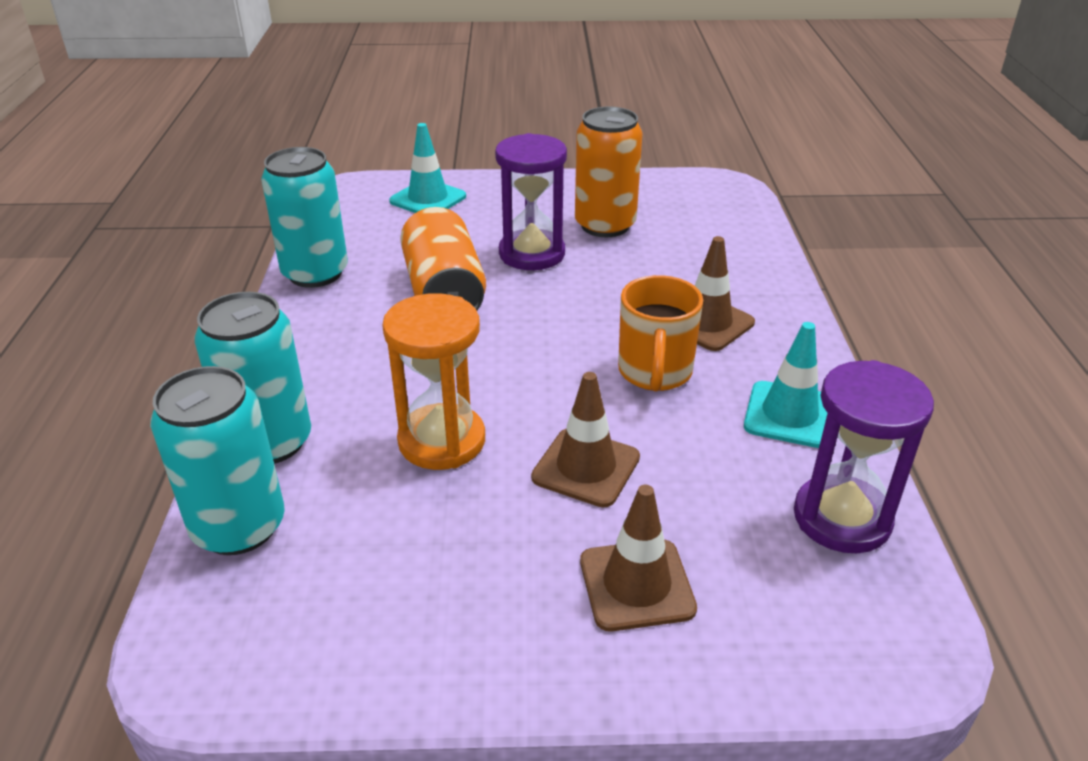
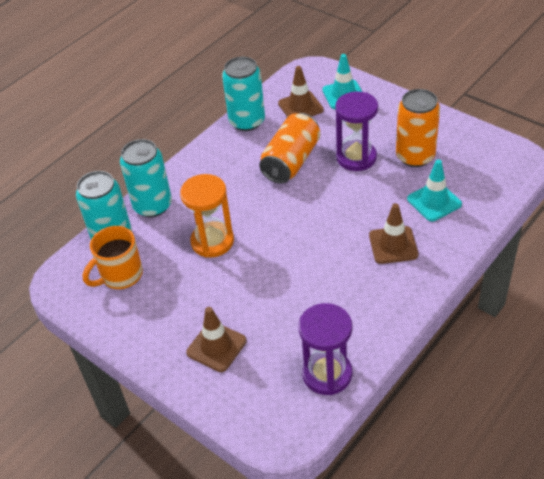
camera: 45 degrees right, 10 degrees up
(586, 467) = (253, 287): brown traffic cone -> brown traffic cone (300, 107)
(655, 373) = (334, 258): orange mug -> orange mug (120, 275)
(789, 415) = (368, 315): turquoise traffic cone -> turquoise traffic cone (434, 202)

